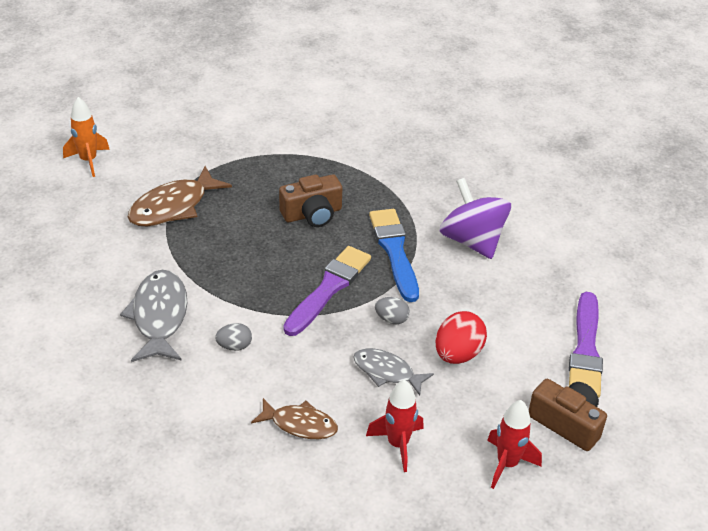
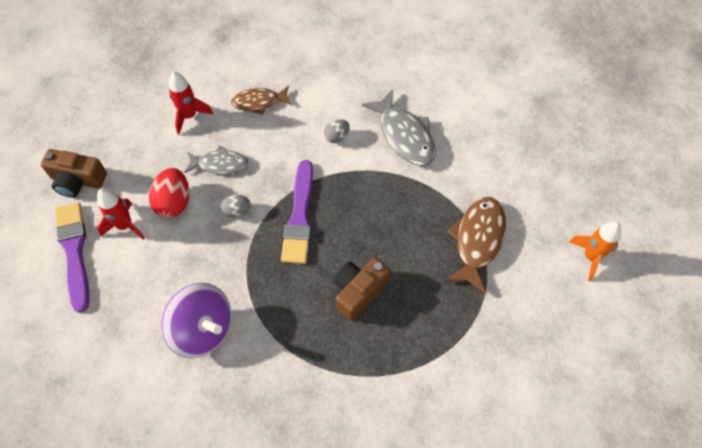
camera: 155 degrees right, 20 degrees up
(394, 251) = (266, 282): blue brush -> none
(507, 464) = (112, 133): red rocket -> red rocket (125, 225)

